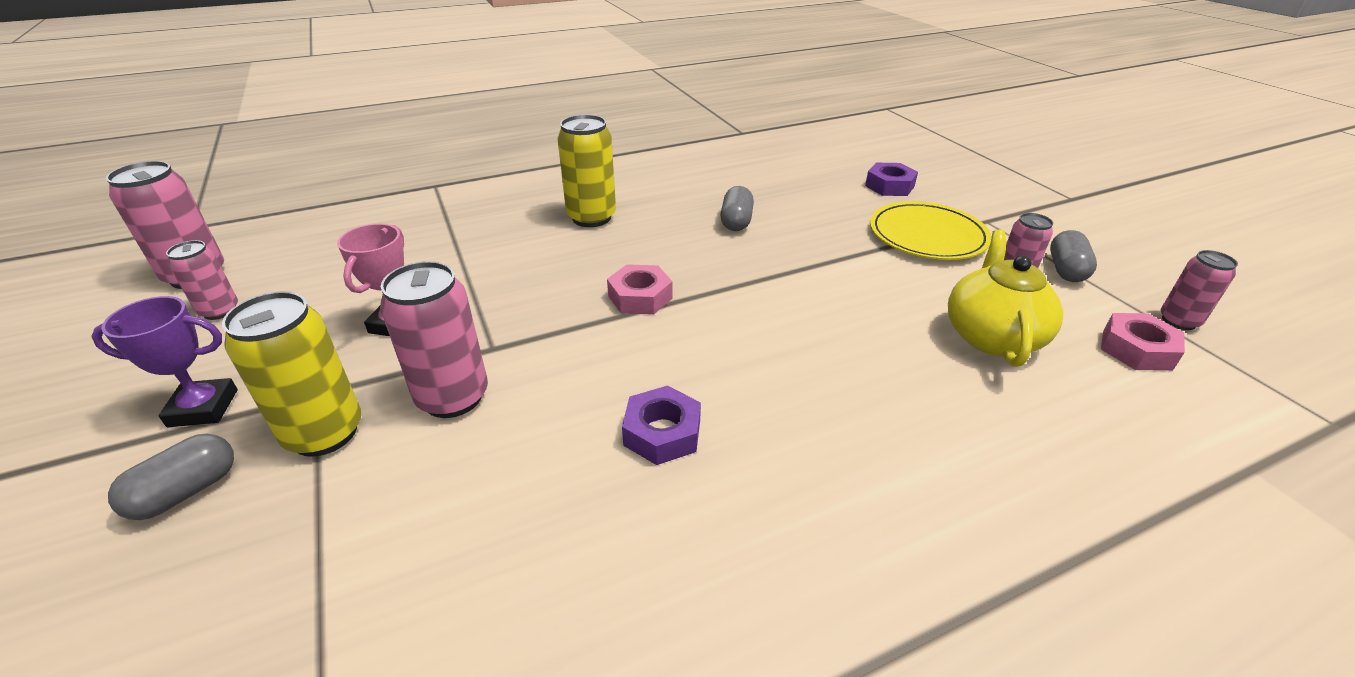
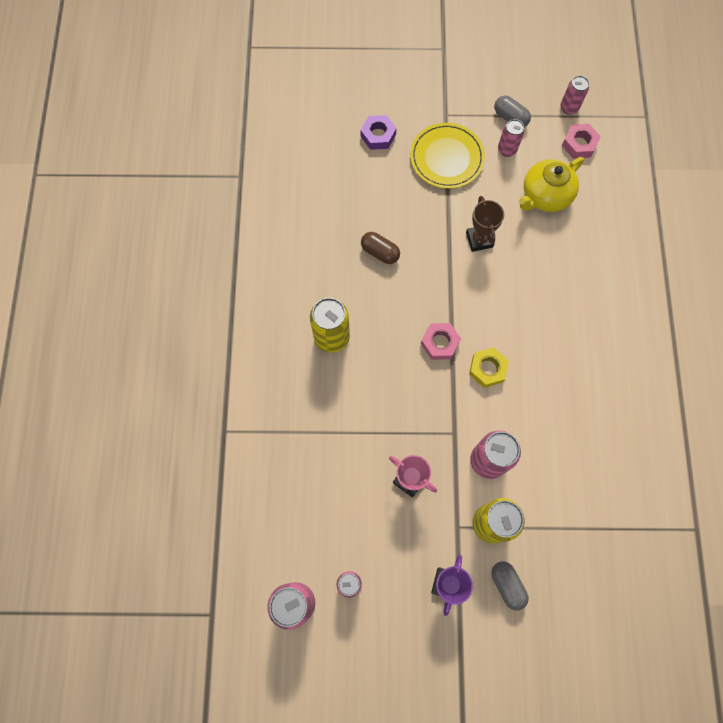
camera: 65 degrees left, 35 degrees up
(626, 353) = (487, 369): none -> yellow nut
(662, 433) = (549, 374): purple nut -> none
(736, 221) = (380, 252): grey capsule -> brown capsule
(839, 291) = (479, 239): none -> brown trophy
(991, 336) = (545, 196): yellow teapot -> yellow teapot turned 75 degrees counterclockwise

